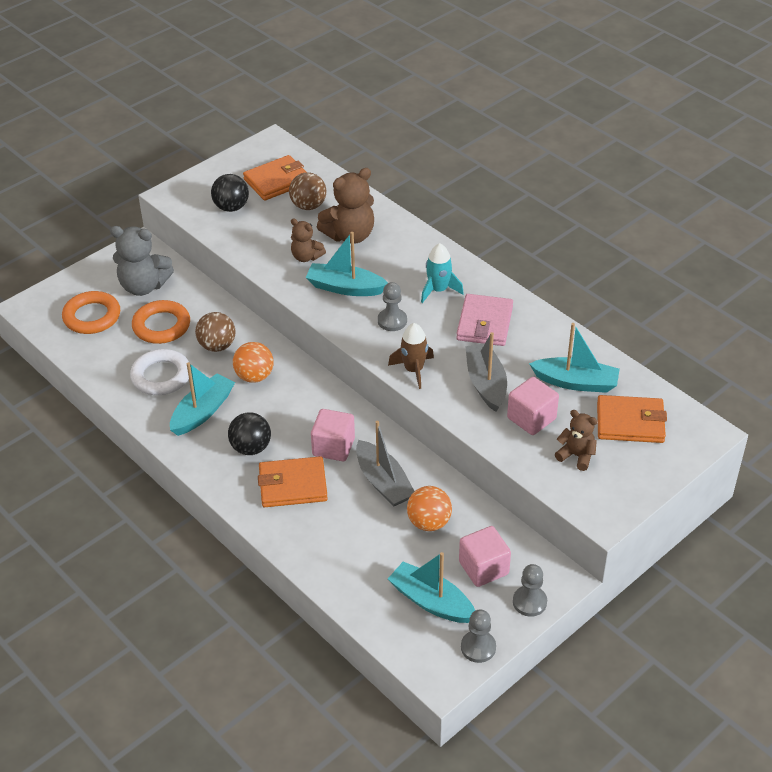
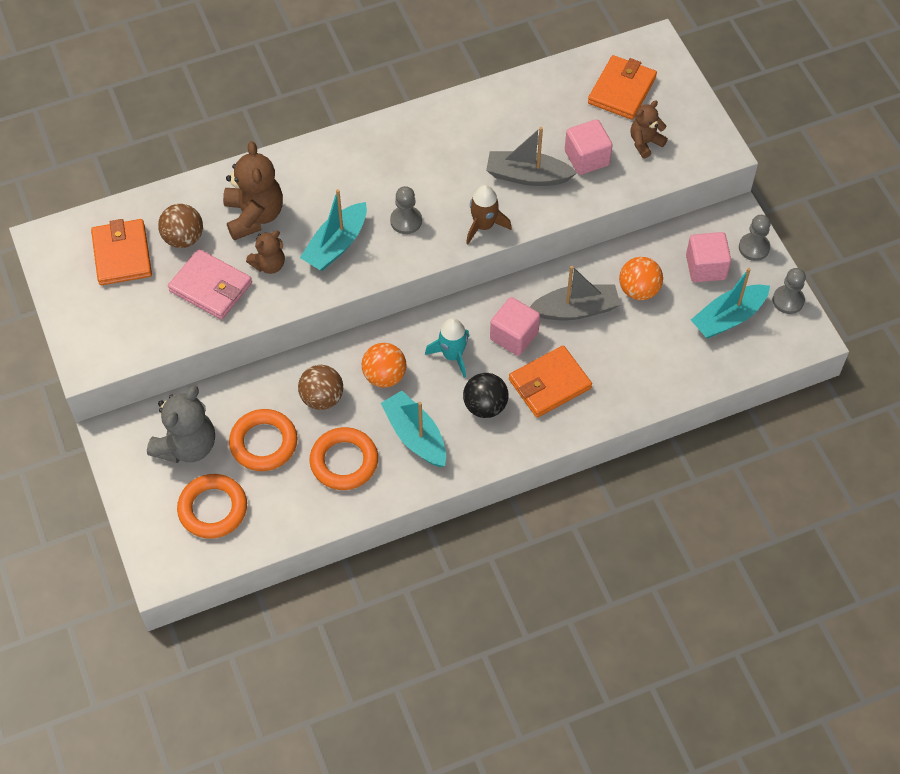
camera: 70 degrees left, 15 degrees up
(161, 376) = (344, 461): white ring -> orange ring
(231, 207) = (145, 310): black ball -> none
(293, 485) = (549, 384): orange wallet -> orange wallet turned 45 degrees clockwise
(438, 290) = (379, 169): turquoise rocket -> turquoise rocket (452, 355)
(484, 323) = (445, 149): pink wallet -> pink wallet (211, 287)
(576, 382) = (556, 109): turquoise boat -> none

